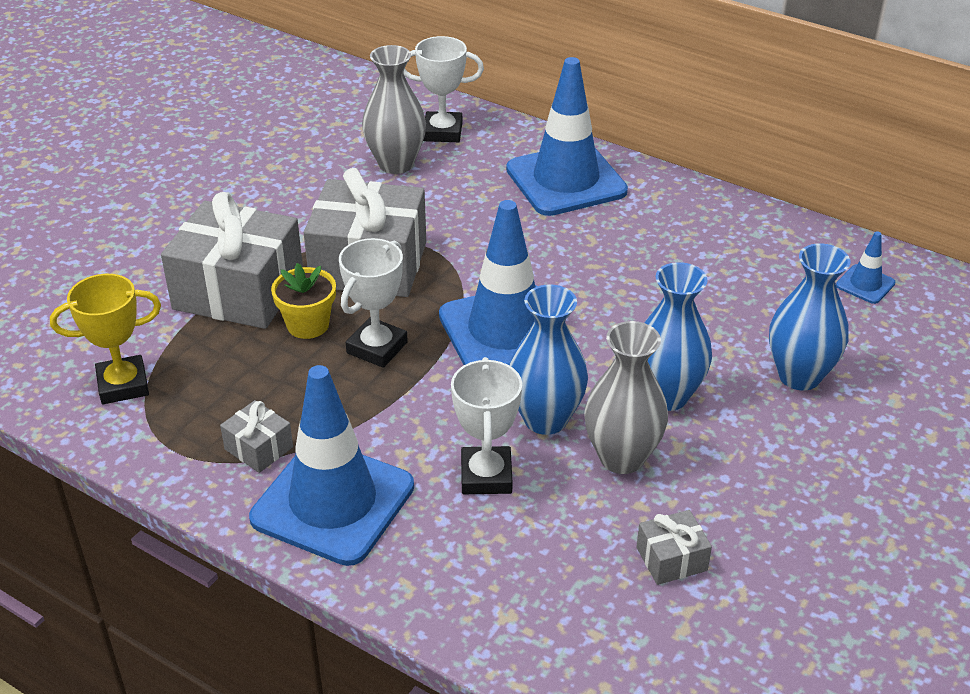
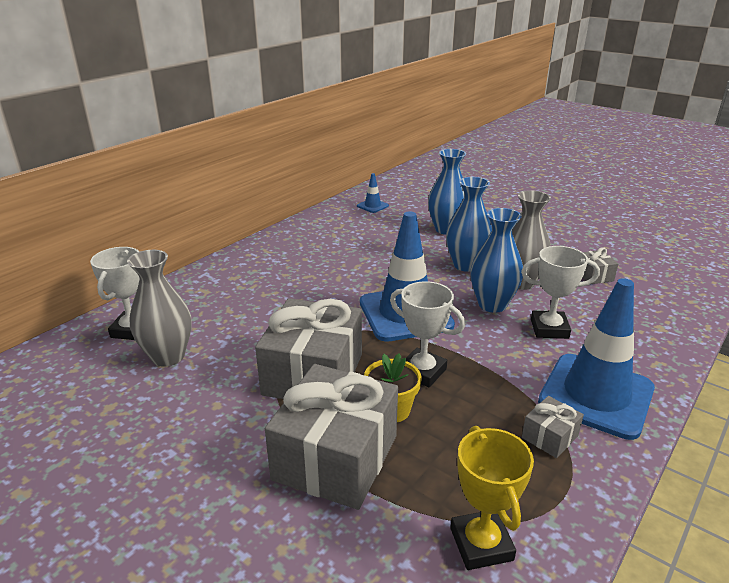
camera: 85 degrees left, 10 degrees down
(566, 180) = (235, 280): blue traffic cone -> none

